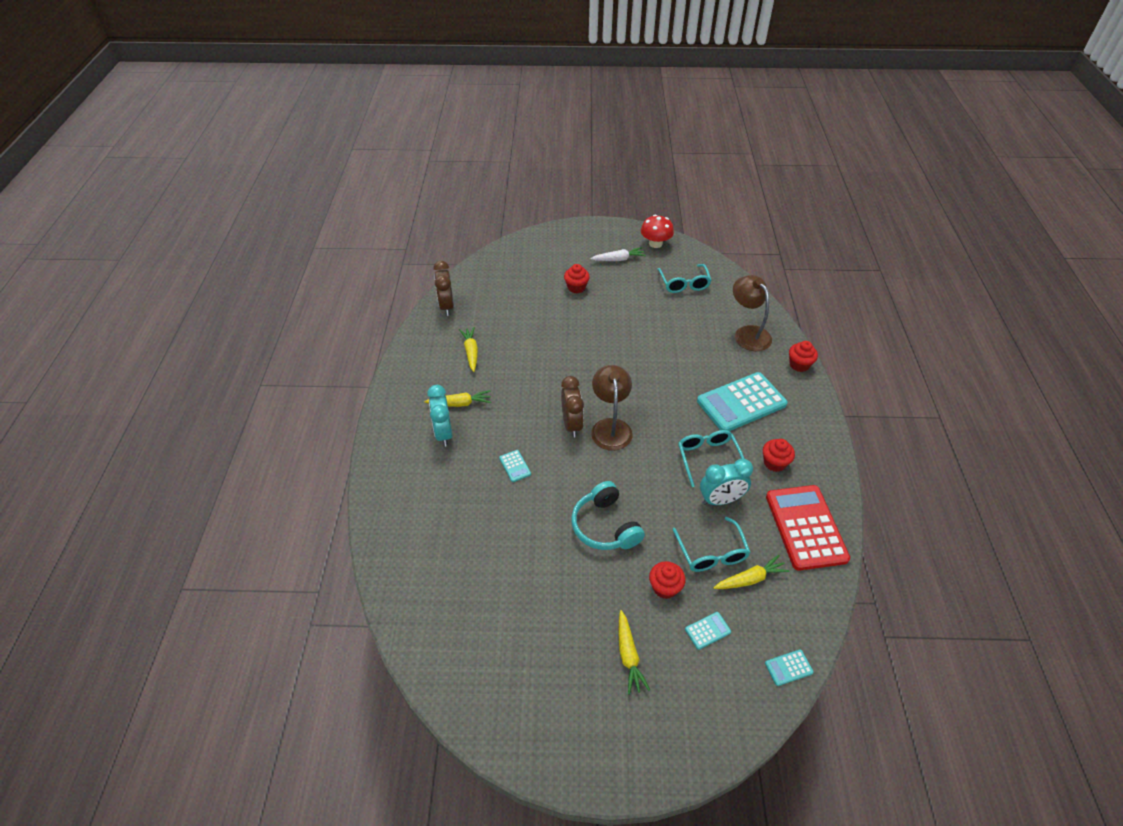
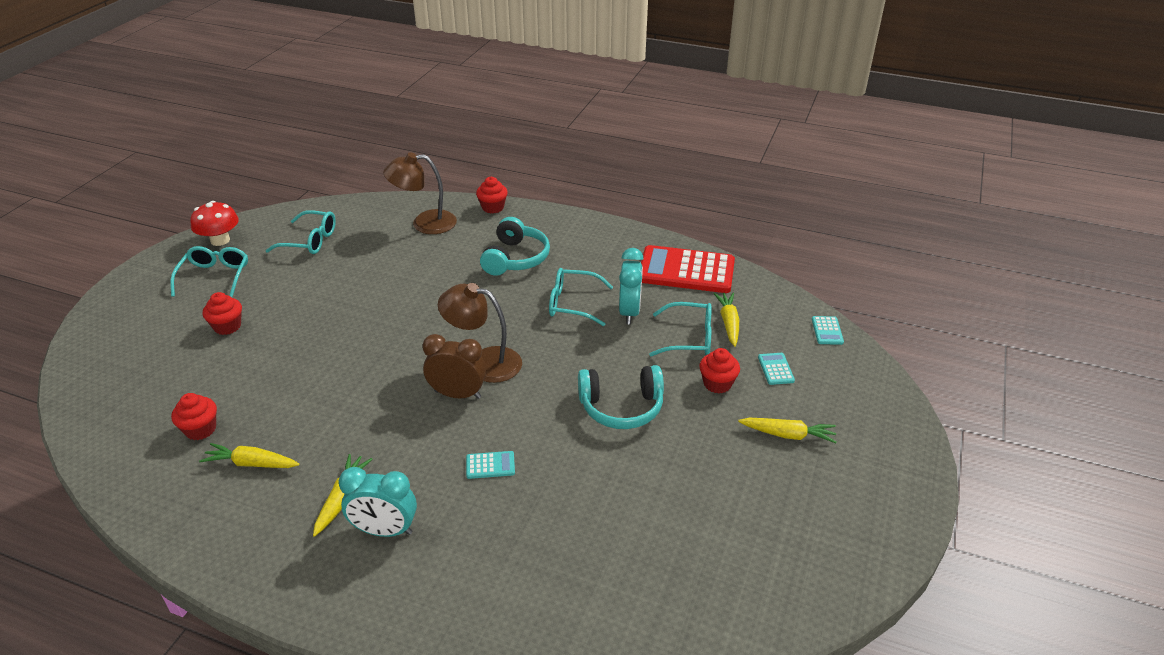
camera: 70 degrees left, 10 degrees down
(446, 306) = (127, 471): brown clock -> none
(618, 259) = (215, 277): white carrot -> turquoise glasses
(741, 403) = (515, 258): turquoise calculator -> turquoise headphones
(774, 463) = (603, 263): red cupcake -> red cupcake (200, 429)

